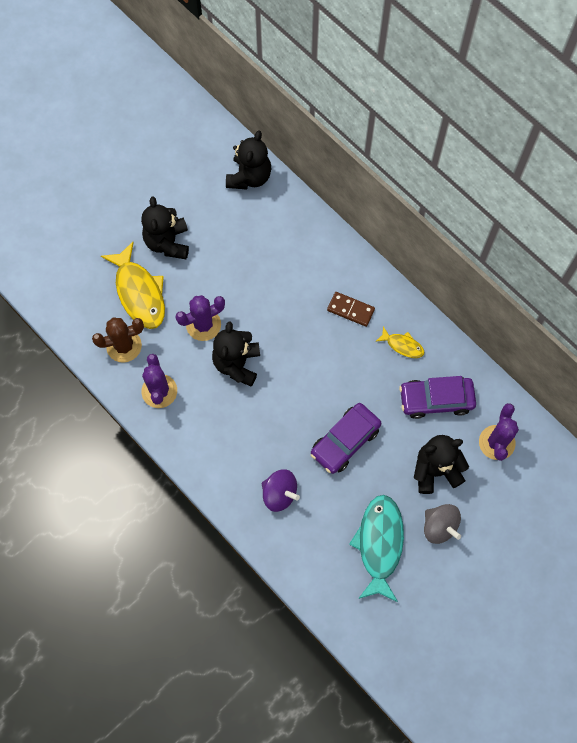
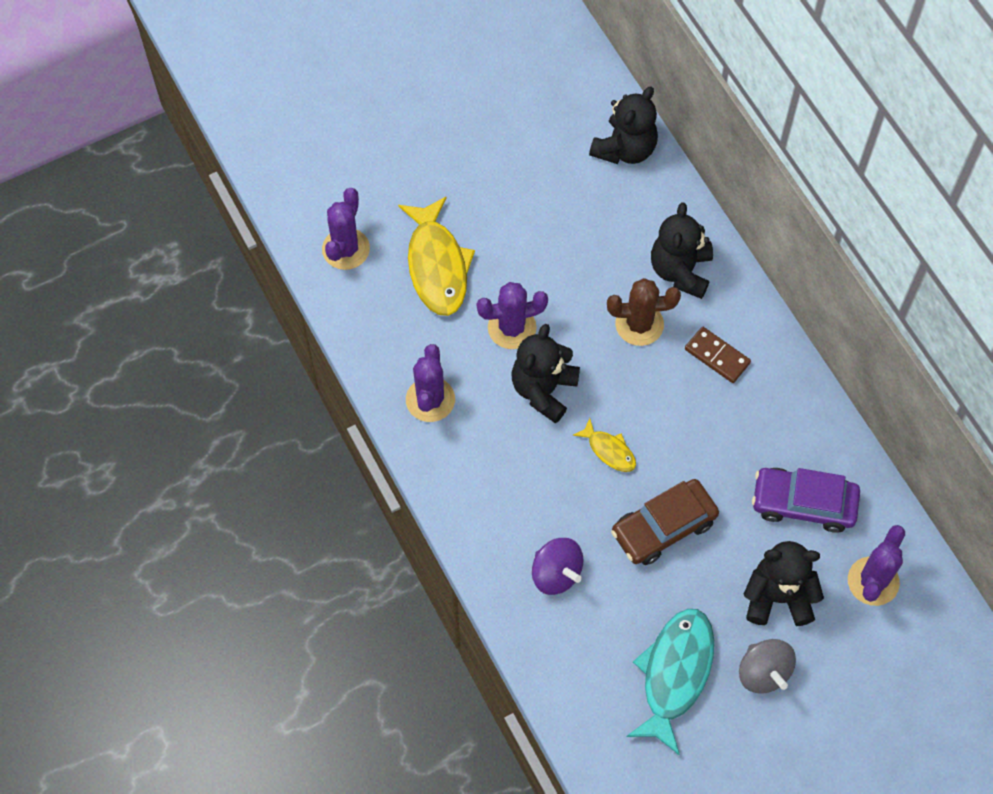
camera: 15 degrees right, 5 degrees down
(71, 296) = (346, 249): none -> purple cactus
(124, 346) = (398, 330): brown cactus -> brown cactus (639, 324)
(168, 243) = (492, 209): black teddy bear -> black teddy bear (680, 271)
(345, 441) = (663, 527): purple car -> brown car
(402, 345) = (776, 420): yellow fish -> yellow fish (609, 450)

